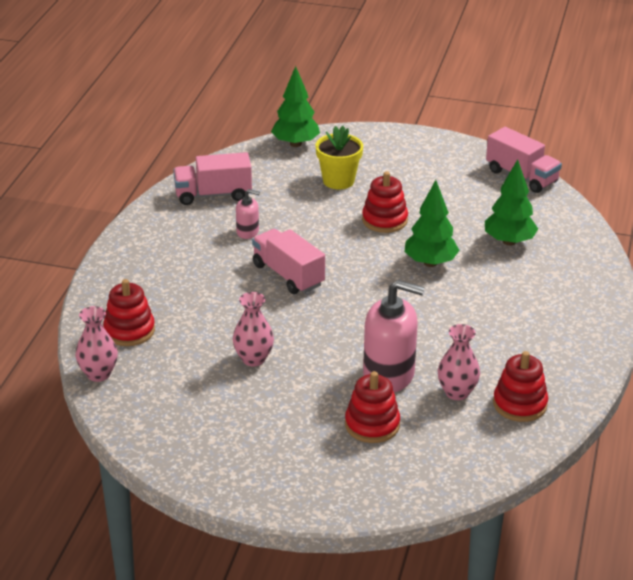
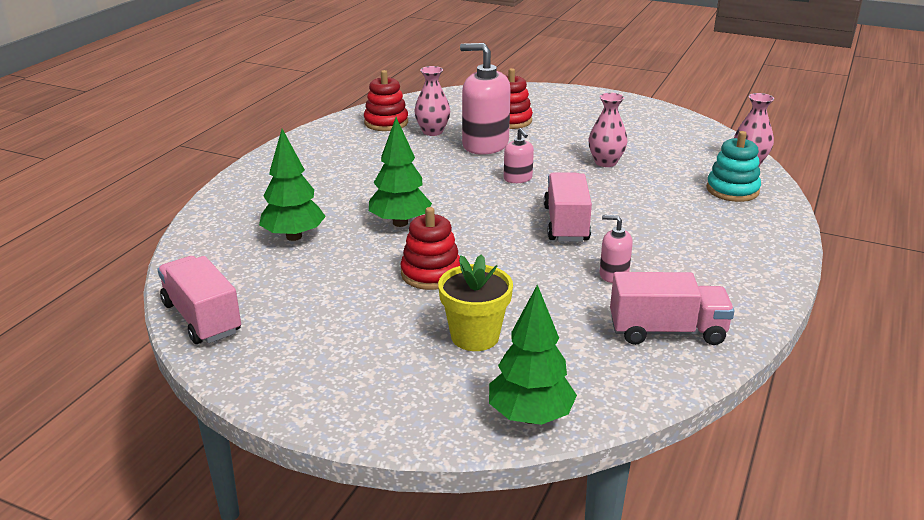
camera: 170 degrees left, 5 degrees down
(129, 331) = (732, 190): red stacking toy -> turquoise stacking toy
(288, 275) = (566, 224): pink truck -> pink truck turned 150 degrees counterclockwise
(341, 326) = (518, 178): none -> pink soap dispenser

